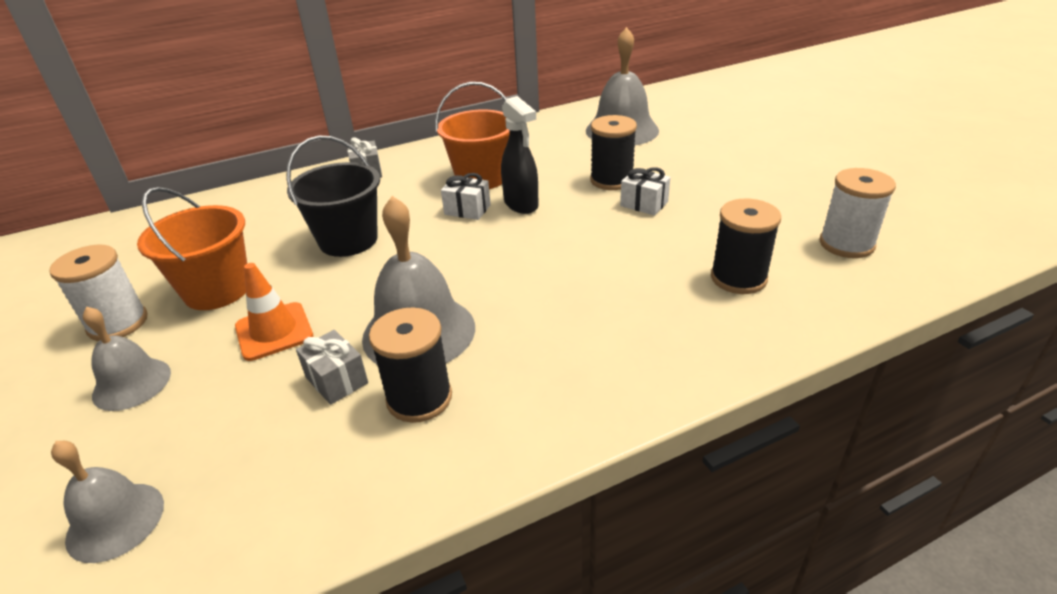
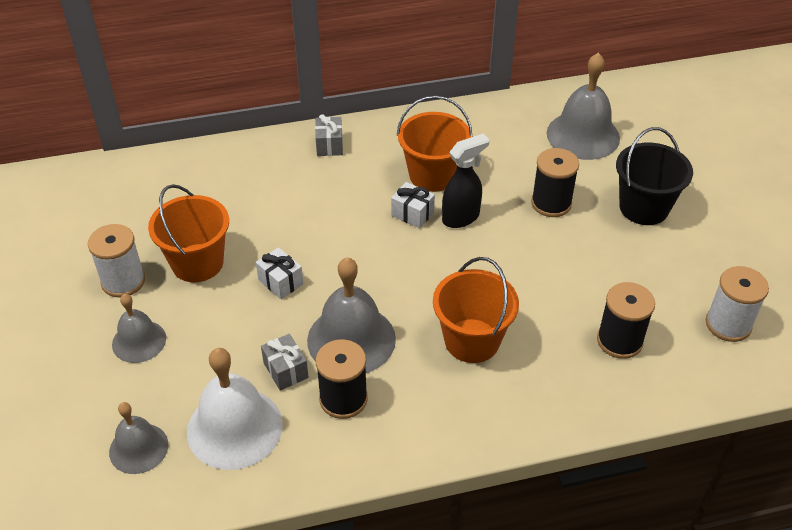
camera: 10 degrees right, 10 degrees up
(267, 463) = (234, 428): none -> white bell
(274, 331) = (241, 315): orange traffic cone -> none
(348, 240) = (305, 229): black bucket -> black bucket (644, 208)
(521, 205) = (461, 217): black spray bottle -> black spray bottle turned 105 degrees counterclockwise
(568, 307) = (472, 341): none -> orange bucket
(644, 204) = (570, 240): white gift -> white gift (280, 282)

